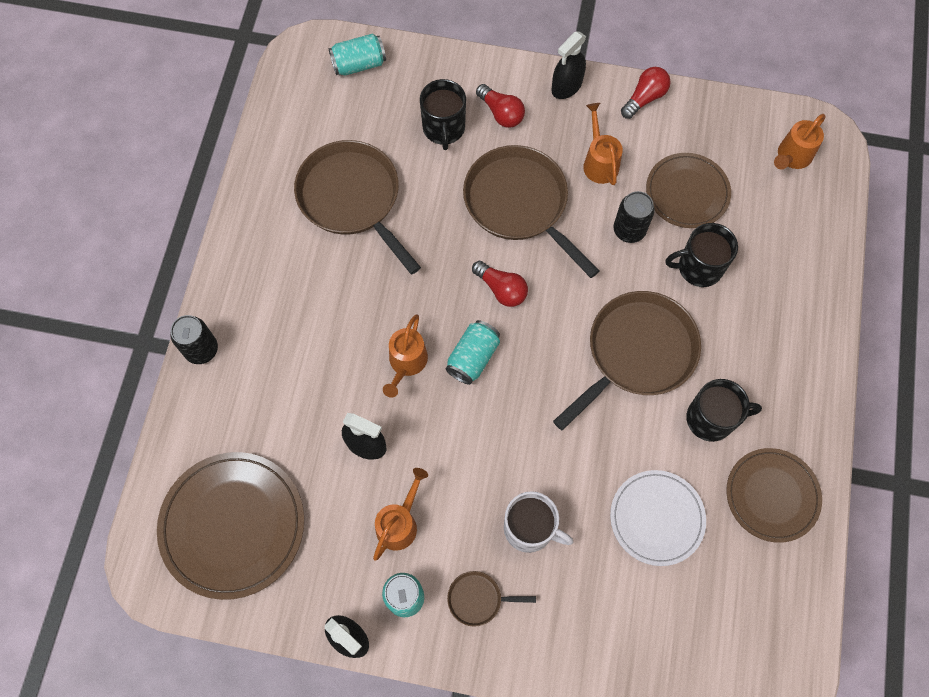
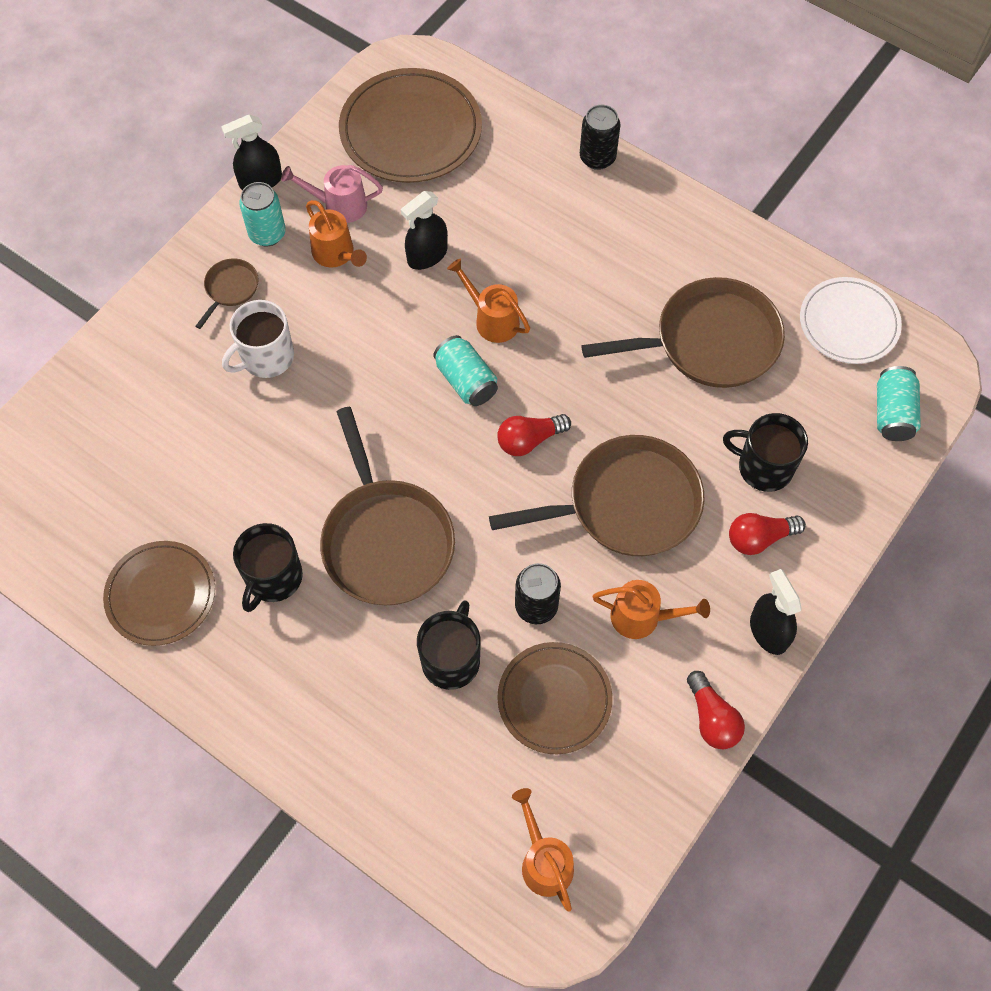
camera: 115 degrees right, 5 degrees down
(346, 548) = (338, 205): none -> pink watering can
(656, 518) = (207, 473): white plate -> white plate (848, 323)

